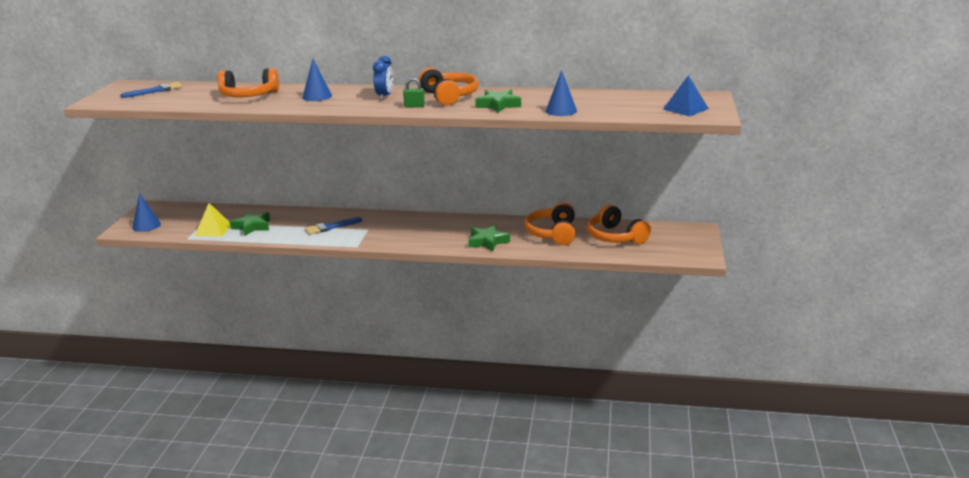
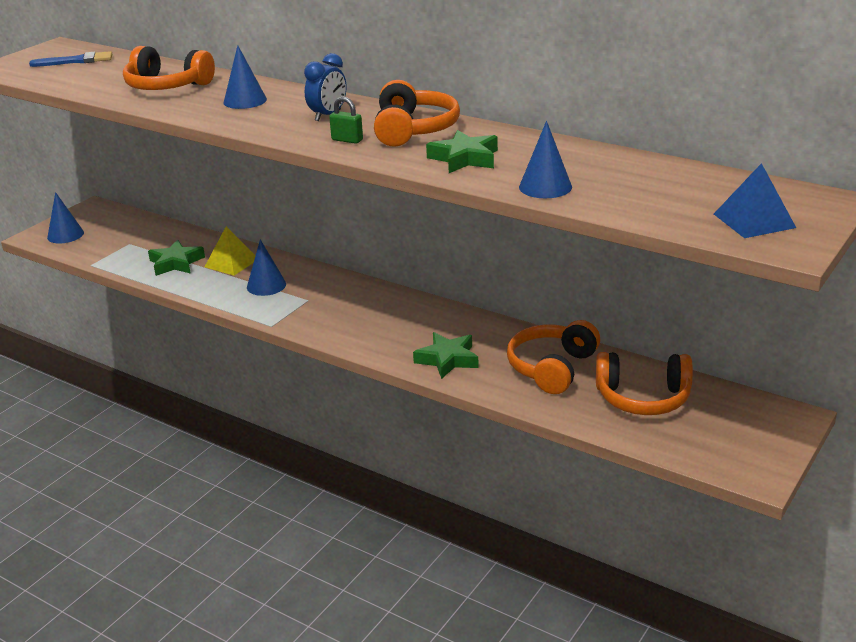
camera: 25 degrees right, 5 degrees up
(213, 230) = (130, 258): yellow pyramid -> yellow pyramid (231, 263)
(331, 227) = (266, 285): blue brush -> blue cone
(615, 237) = (643, 398): orange headphones -> orange headphones turned 75 degrees counterclockwise

